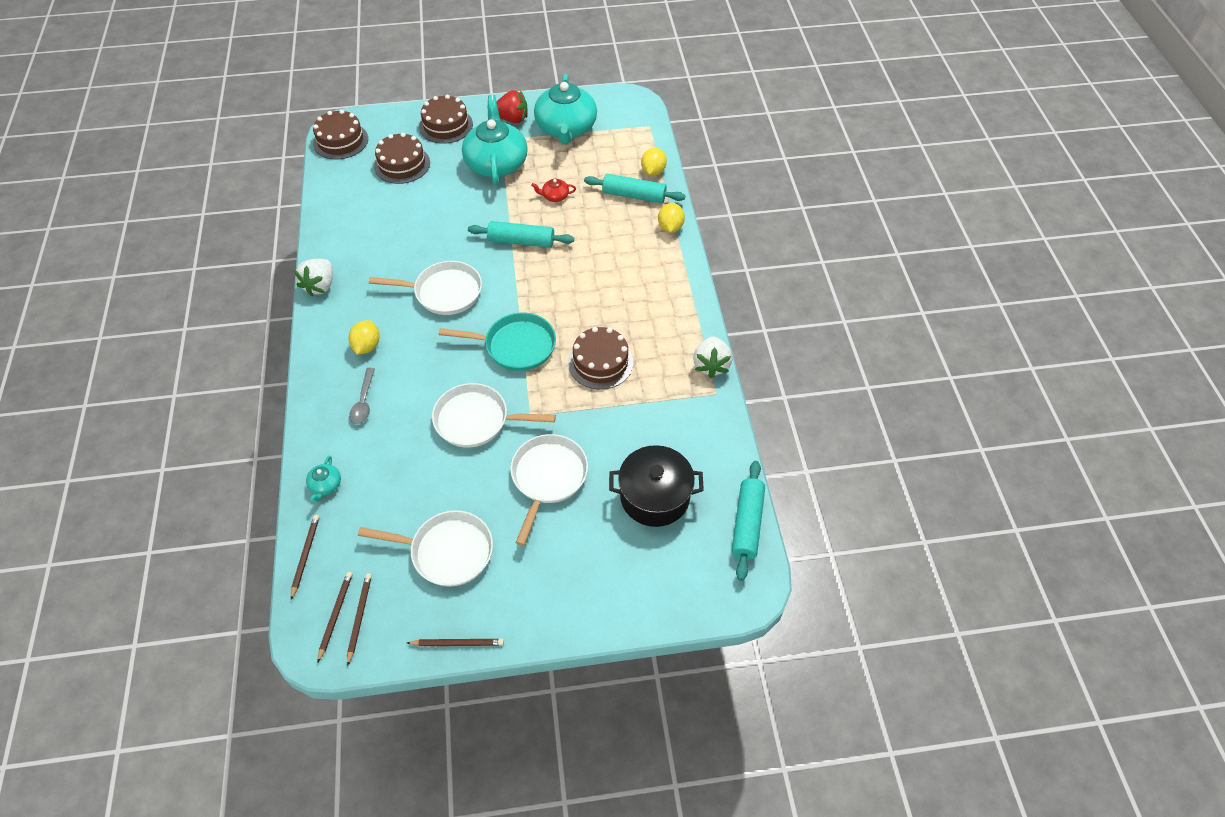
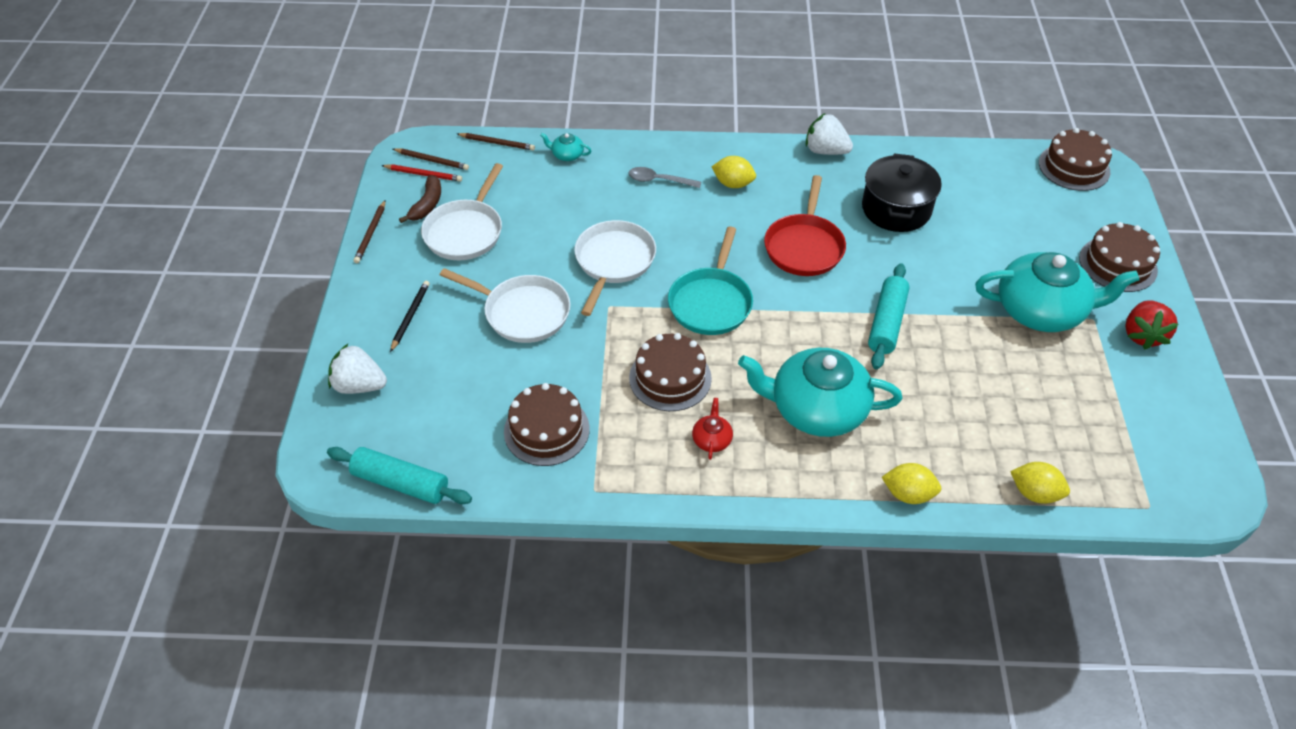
camera: 100 degrees right, 5 degrees down
(359, 617) = (423, 174): brown pencil -> red pencil
(402, 164) = (1032, 219): brown cake -> brown cake (546, 430)
(409, 599) = (427, 204): none -> brown banana
(444, 292) = (804, 246): white pan -> red pan
(555, 196) = (974, 366): red teapot -> red teapot (712, 439)
(566, 128) = (1129, 396): turquoise teapot -> turquoise teapot (816, 409)
(567, 570) = (410, 316): none -> black pencil
(634, 195) = (978, 459): turquoise rolling pin -> none
(655, 497) = (467, 401): black pot -> black pot (896, 209)
(711, 365) = (641, 494): white strawberry -> white strawberry (359, 385)

